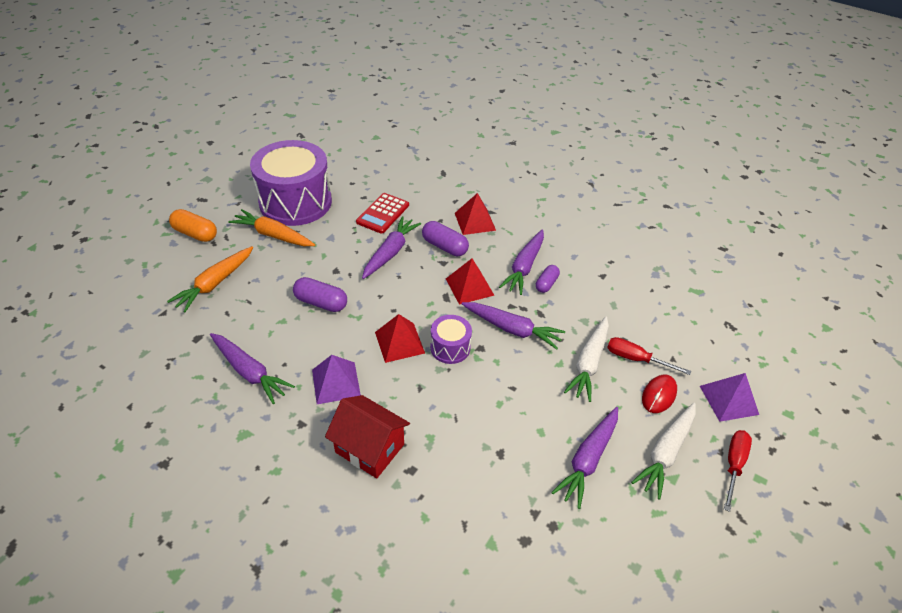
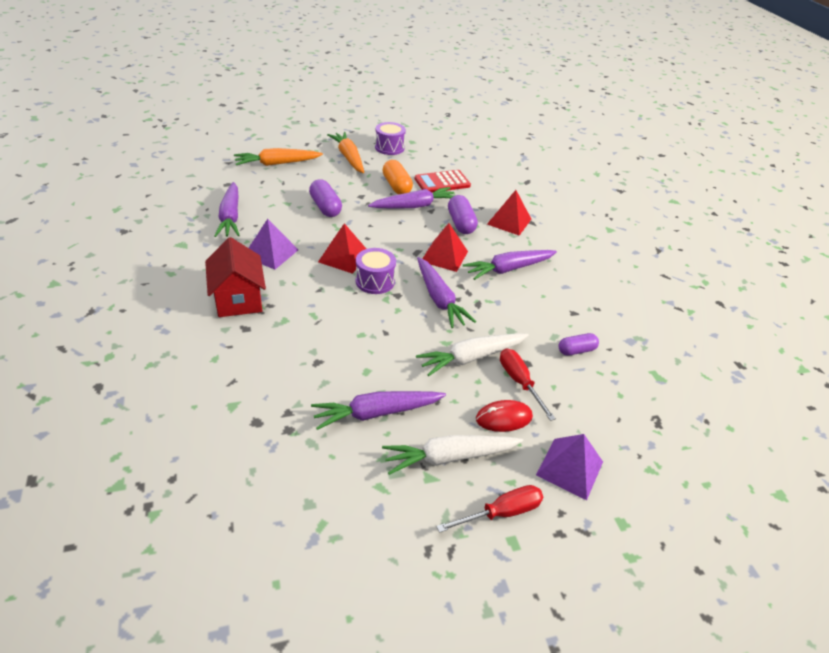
camera: 40 degrees right, 5 degrees down
(195, 233) = (303, 134): orange capsule -> orange capsule (396, 186)
(295, 202) = (389, 147): purple drum -> purple drum, size x0.46
(546, 284) = (512, 289): purple capsule -> purple capsule (576, 350)

